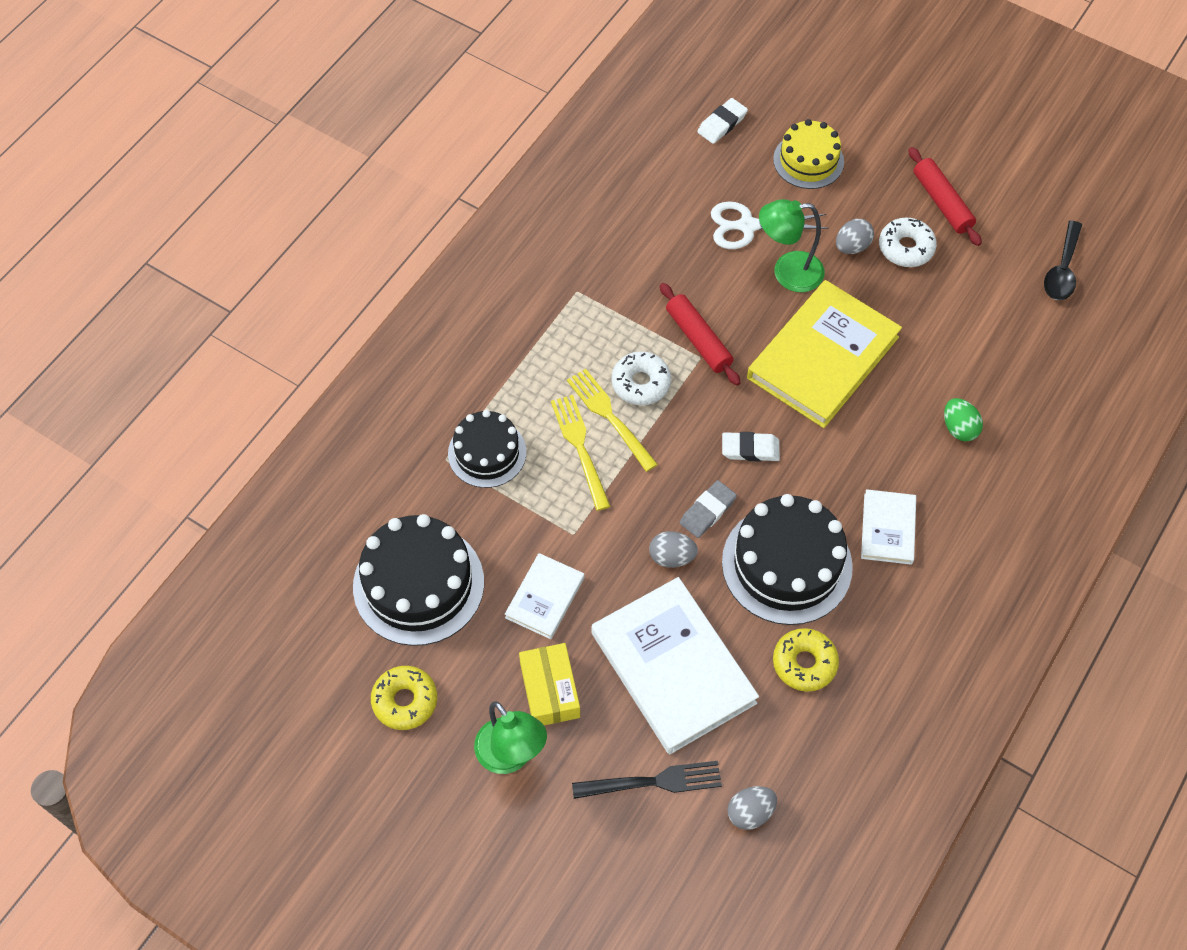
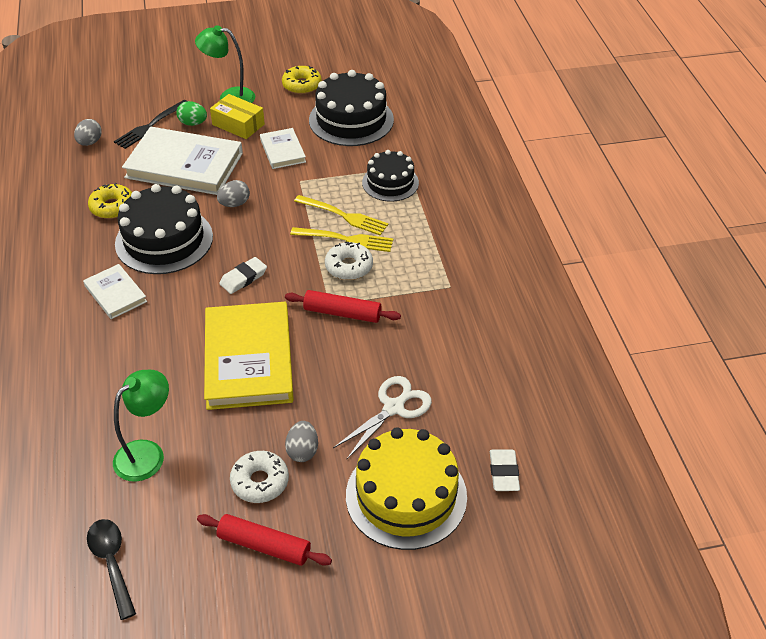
camera: 135 degrees right, 15 degrees down
(707, 511) = (236, 234): grey eraser -> none
(787, 272) = (330, 396): green lamp -> green lamp (147, 453)
(808, 160) = (406, 495): yellow cake -> yellow cake, size x1.60
(959, 428) = (112, 380): green egg -> green egg (193, 123)

